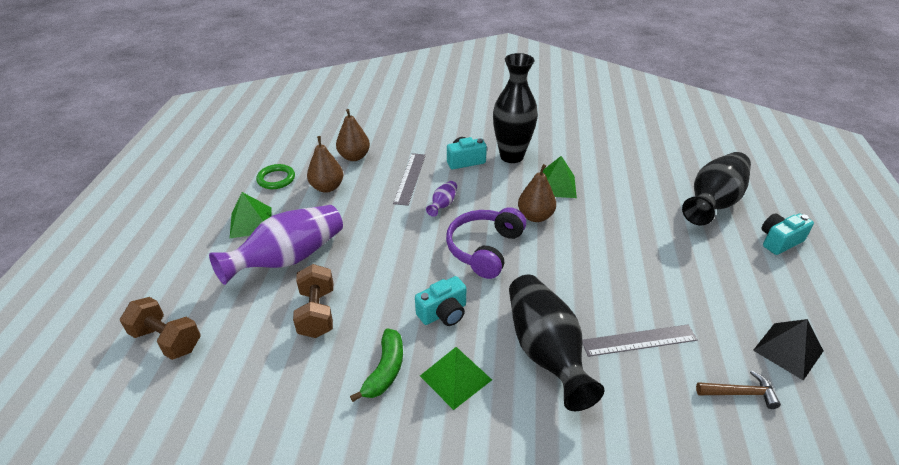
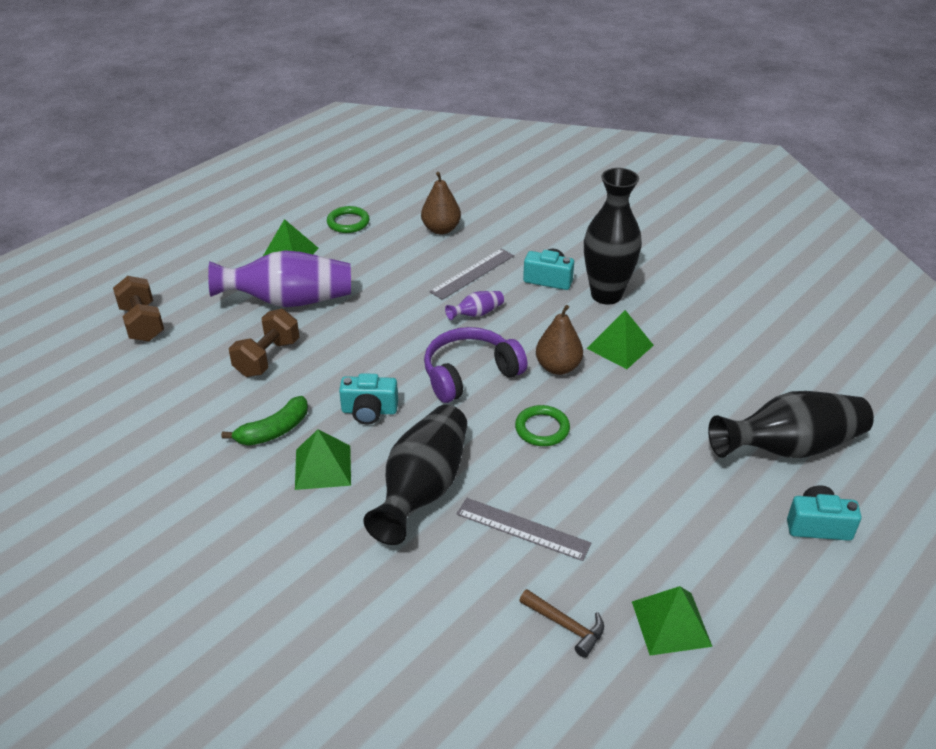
camera: 35 degrees right, 0 degrees up
(327, 187) = (385, 250): brown pear -> none
(572, 263) = (542, 429): none -> green ring
(788, 350) = (671, 623): black pyramid -> green pyramid

